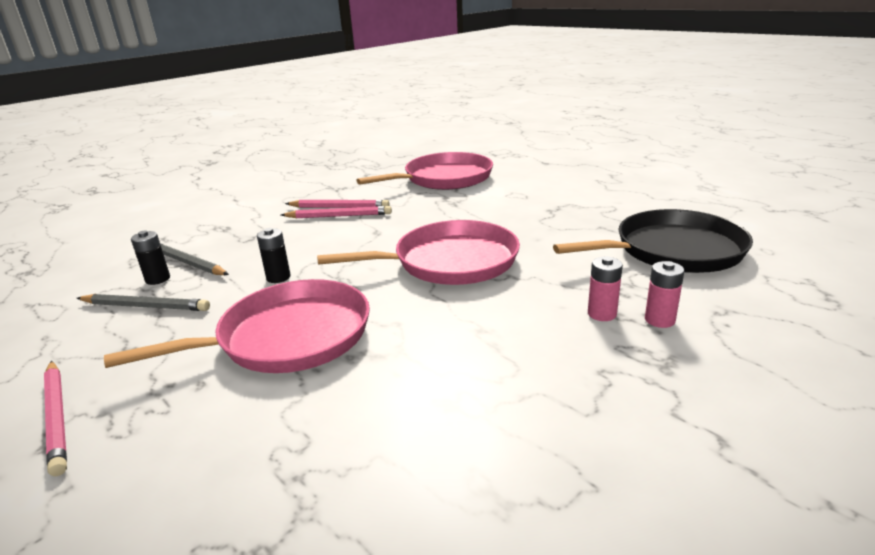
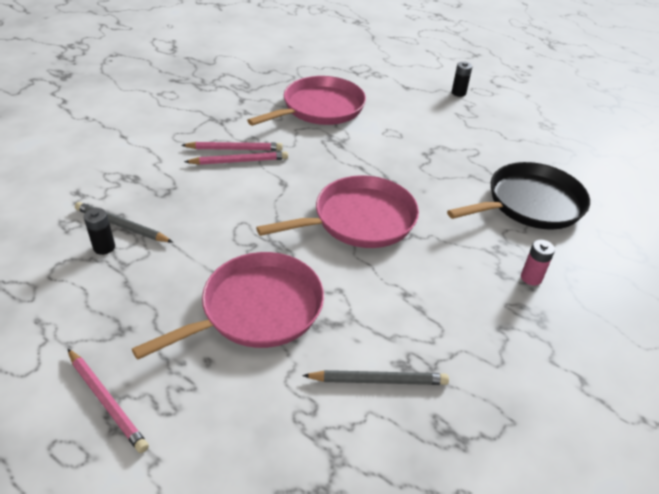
camera: 15 degrees left, 15 degrees up
(145, 307) = (112, 281): grey pencil -> grey pencil (379, 381)
(278, 277) = (217, 242): black battery -> black battery (458, 93)
(602, 314) = (490, 273): pink battery -> none

